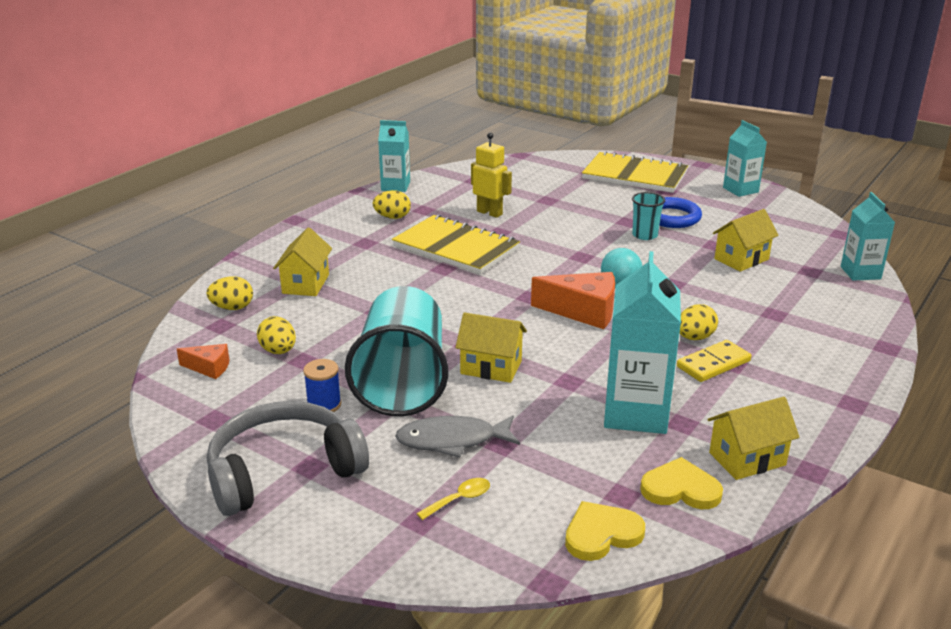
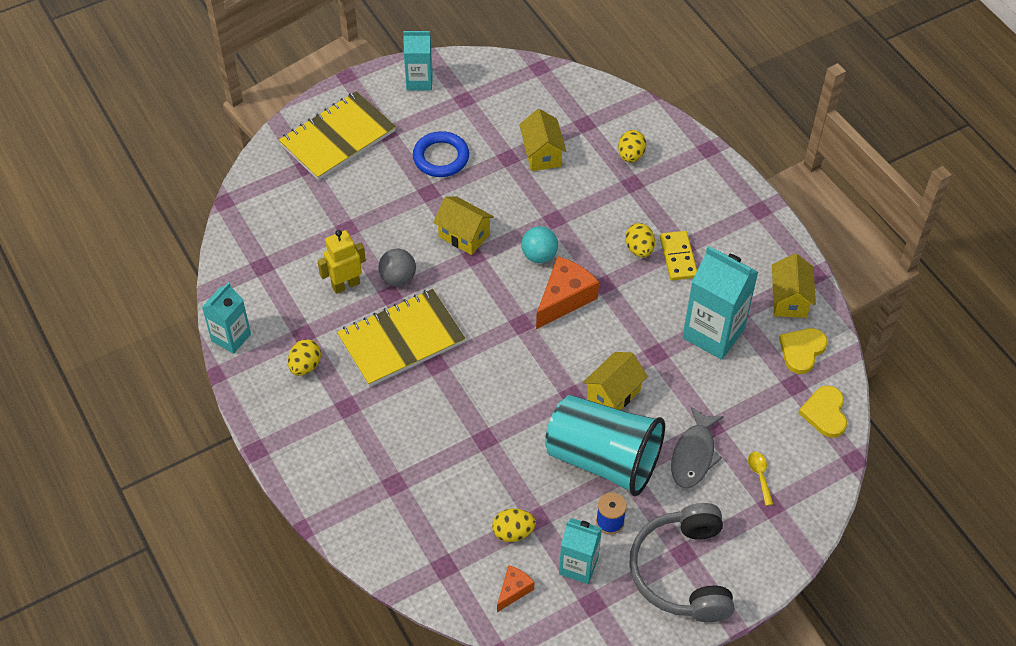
camera: 65 degrees left, 25 degrees up
(232, 308) = (417, 549): yellow egg -> yellow egg (630, 155)
(305, 284) = (404, 479): yellow house -> yellow house (464, 235)
(520, 231) = (398, 278): none -> grey ball
(645, 235) = (462, 194): turquoise cup -> none
(860, 273) = (605, 96): turquoise carton -> turquoise carton (578, 566)

